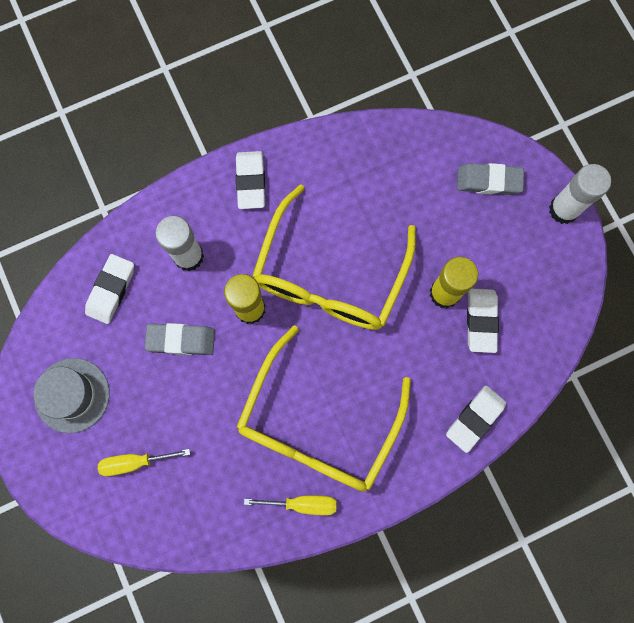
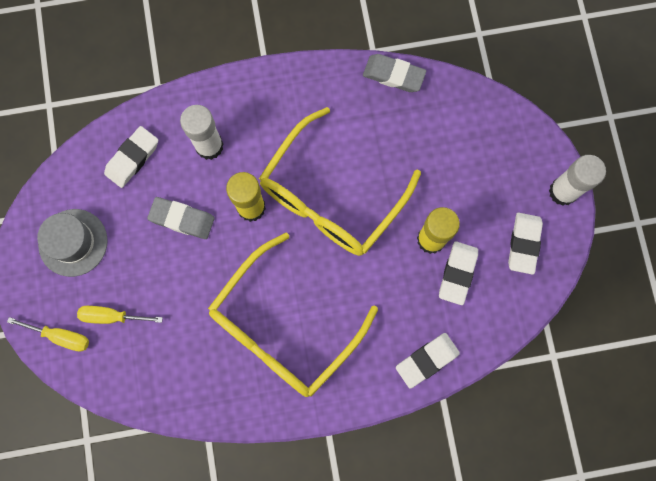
camera: 15 degrees right, 0 degrees up
(251, 182) = (283, 93): white eraser -> white eraser (523, 244)
(302, 503) = (249, 393): yellow screwdriver -> yellow screwdriver (60, 336)
(488, 181) = (500, 148): grey eraser -> grey eraser (393, 75)

